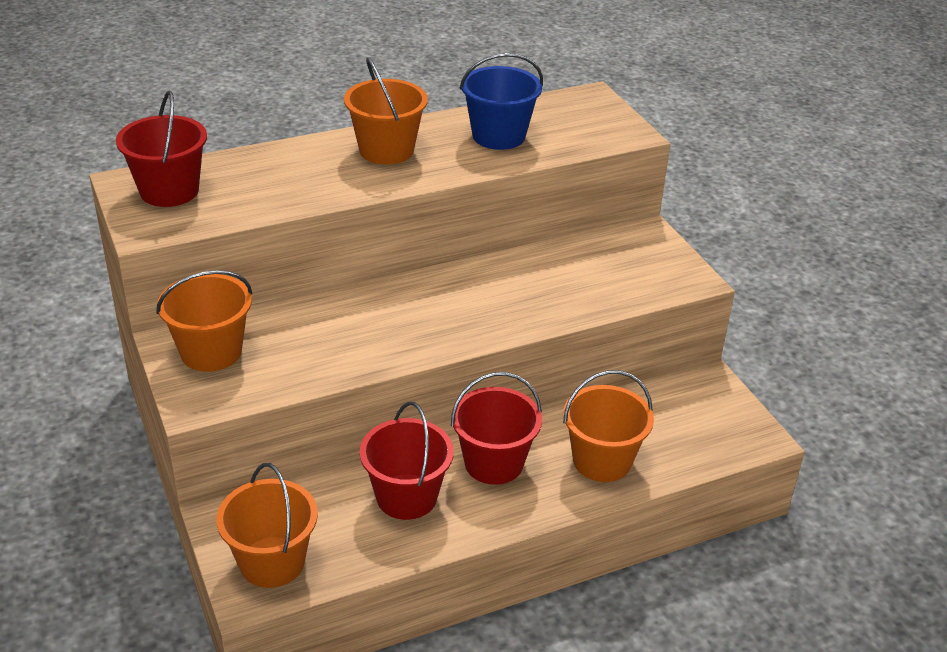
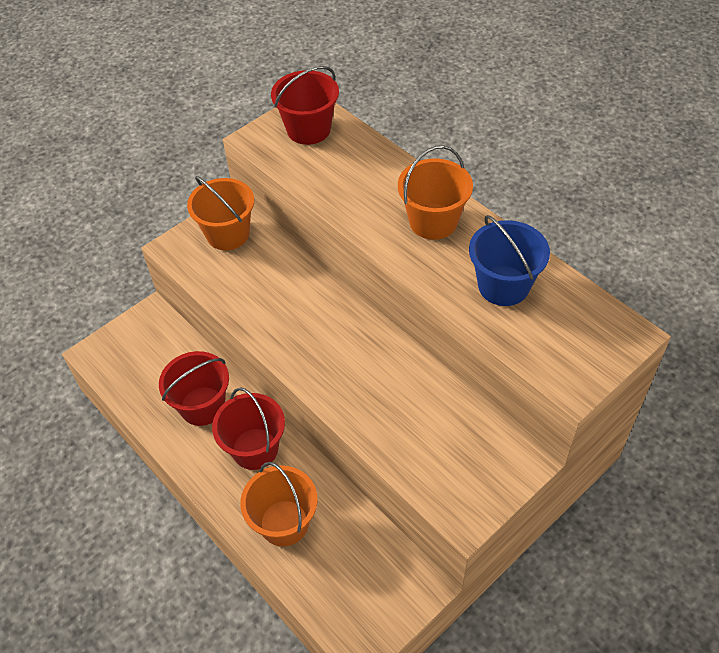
camera: 75 degrees right, 15 degrees up
(272, 562) = (122, 354): orange bucket -> none

